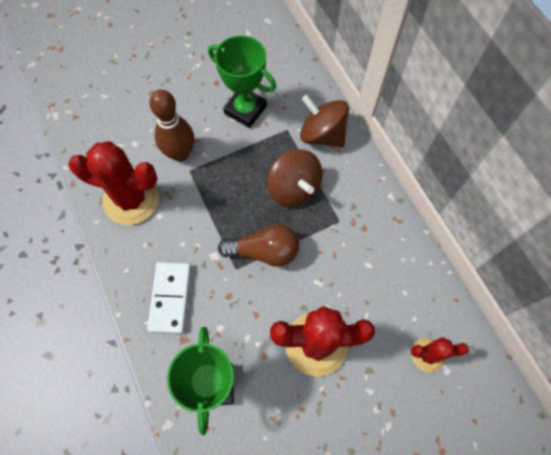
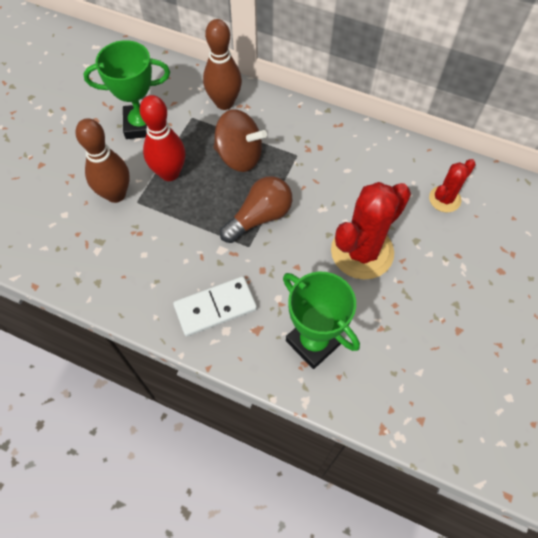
camera: 40 degrees left, 5 degrees down
(131, 199) = (105, 259): red cactus -> none
(170, 298) = (215, 308): white domino -> white domino turned 75 degrees counterclockwise
(231, 164) = (169, 173): none -> red bowling pin
(322, 134) = (224, 103): brown spinning top -> brown bowling pin

